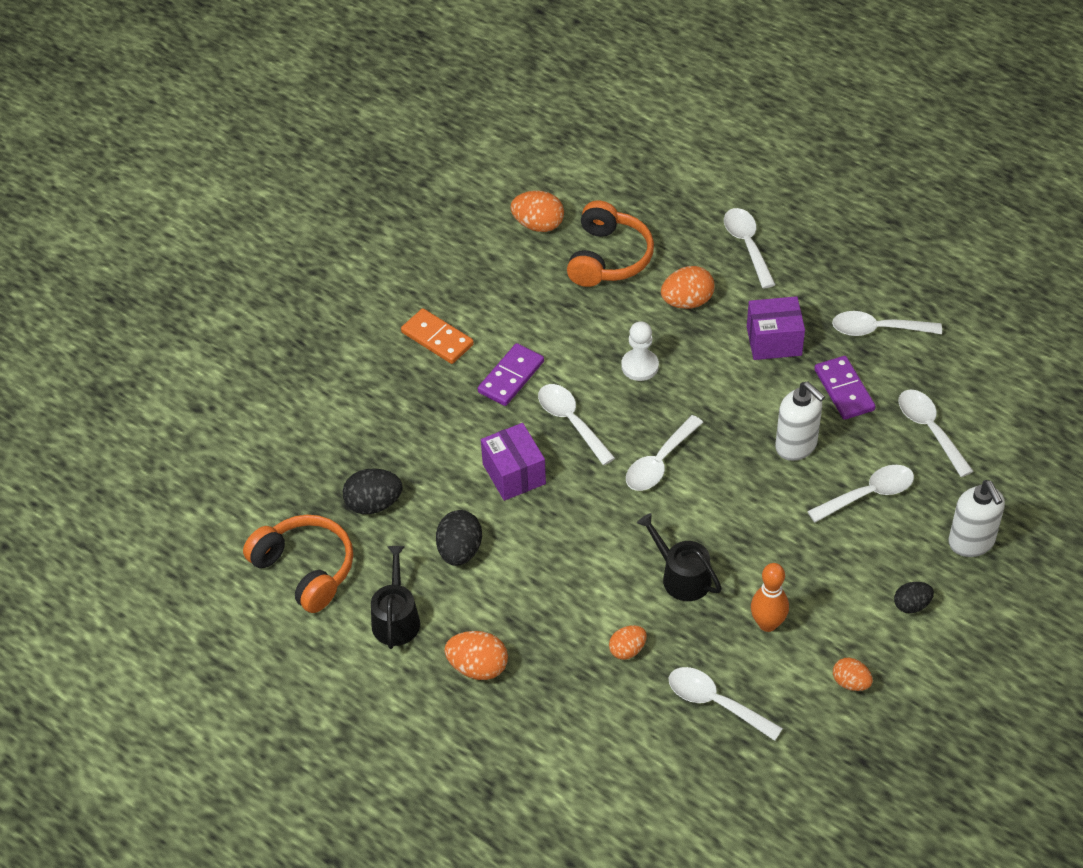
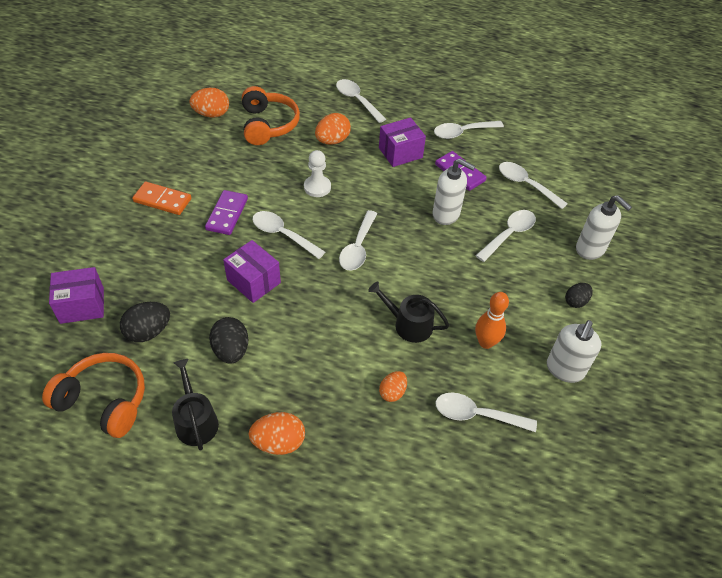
camera: 25 degrees left, 0 degrees up
(308, 452) = (82, 305): none -> purple box
(850, 682) = (564, 369): orange egg -> white soap dispenser

